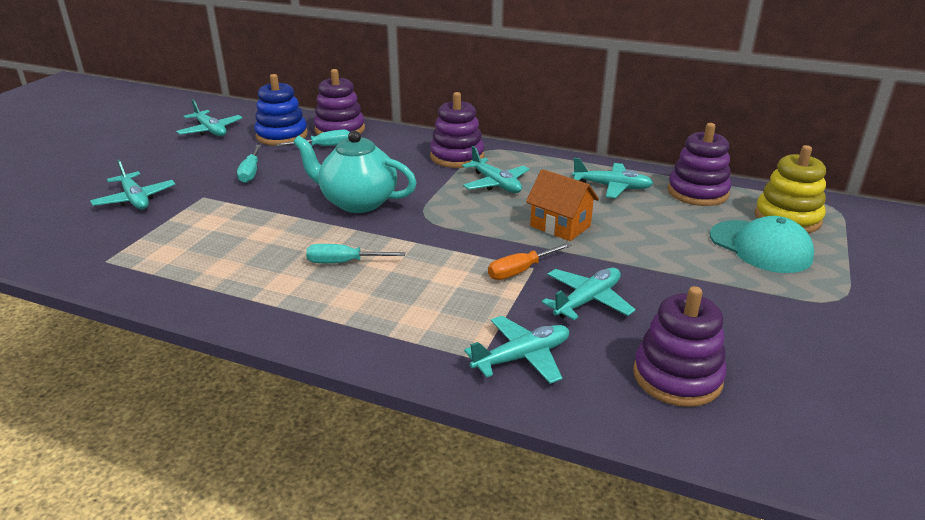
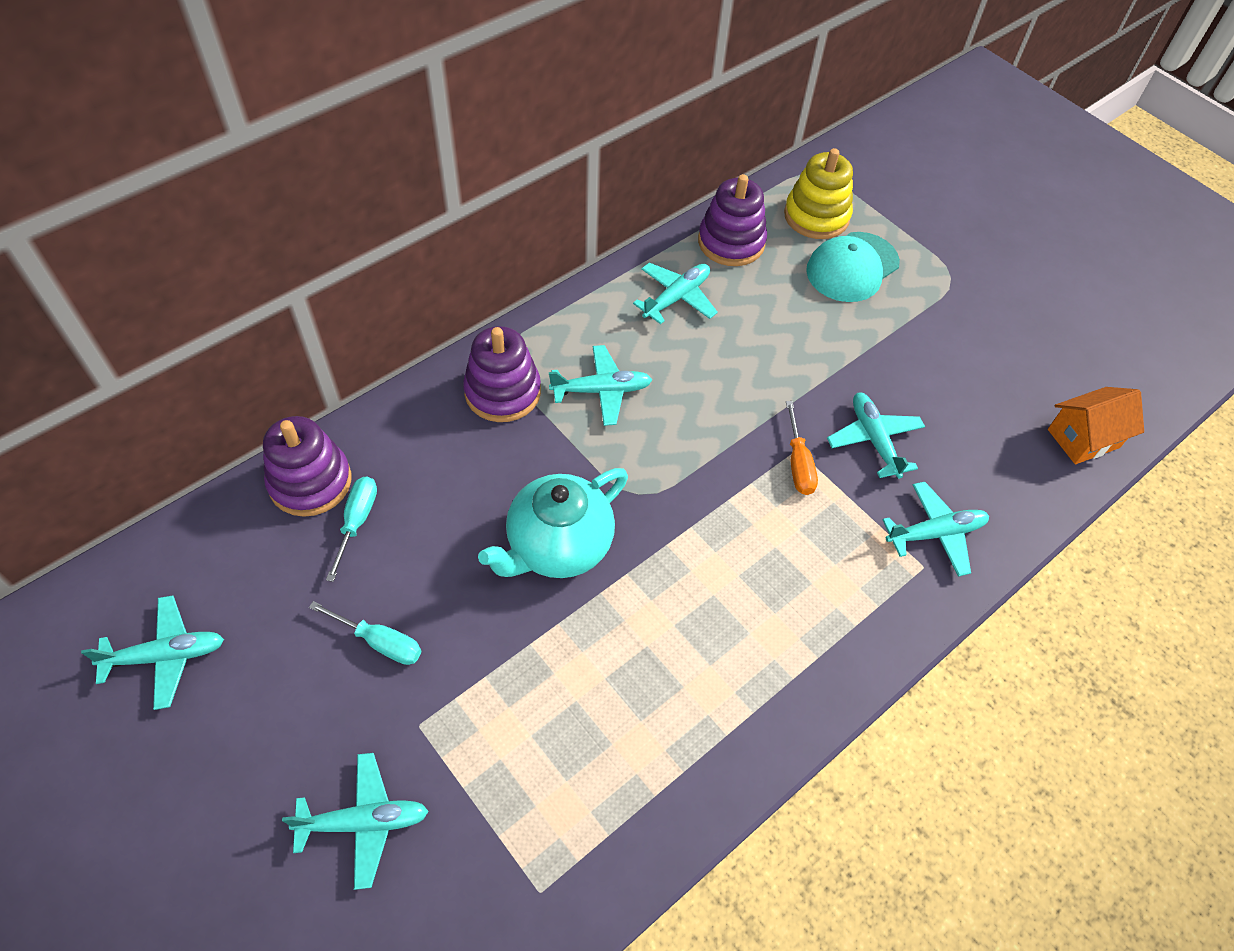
camera: 65 degrees left, 25 degrees up
(282, 135) = (272, 562): blue stacking toy -> none
(343, 262) = (696, 614): turquoise screwdriver -> none
(522, 357) = (935, 533): turquoise plane -> turquoise plane turned 75 degrees clockwise
(560, 226) = (731, 386): orange house -> orange house (1083, 438)
(677, 377) = (1003, 442): purple stacking toy -> none
(760, 247) = (852, 267): turquoise cap -> turquoise cap turned 150 degrees clockwise

